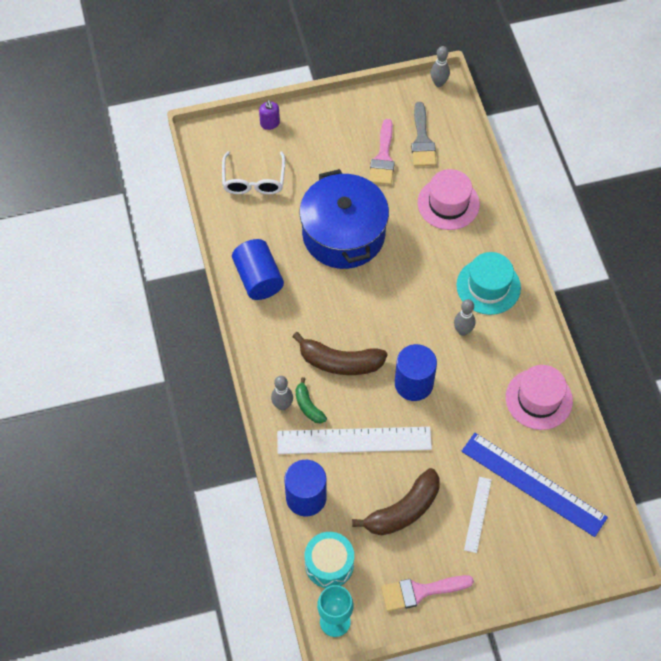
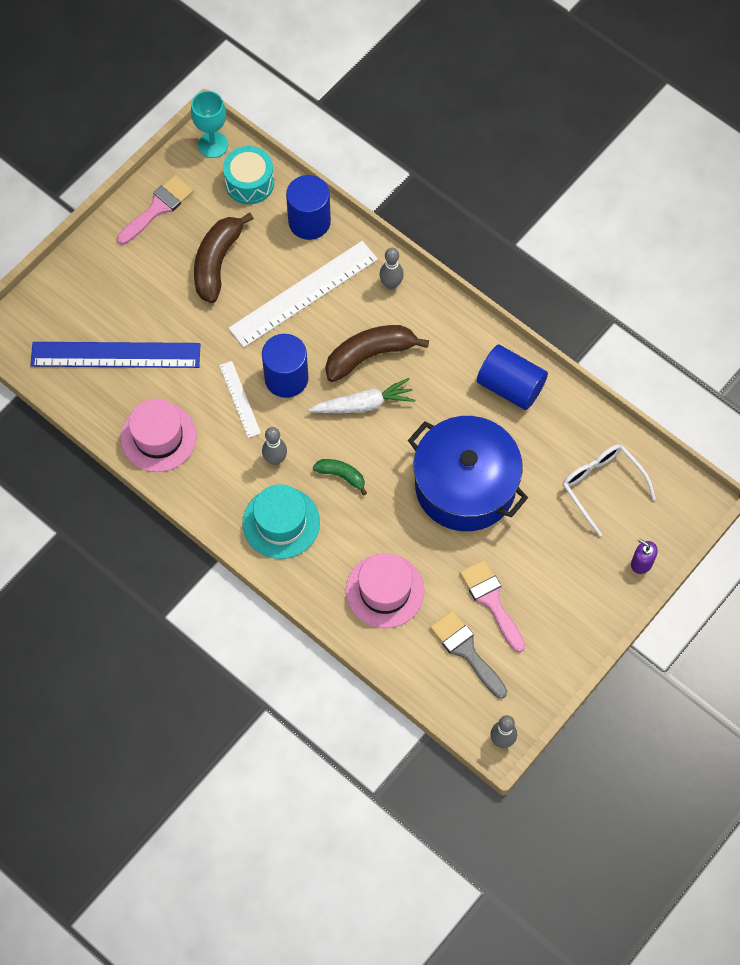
camera: 145 degrees right, 5 degrees up
(308, 406) = (367, 298): green banana -> green banana (341, 476)
(371, 330) = (363, 404): none -> white carrot
(477, 514) = (149, 298): white ruler -> white ruler (240, 399)

